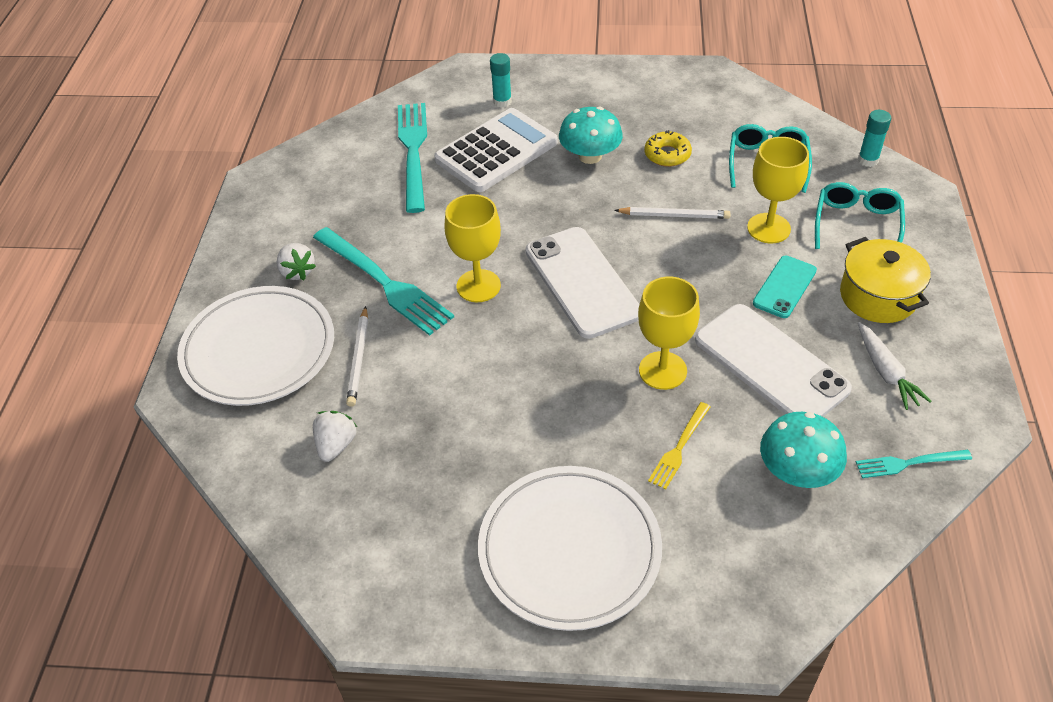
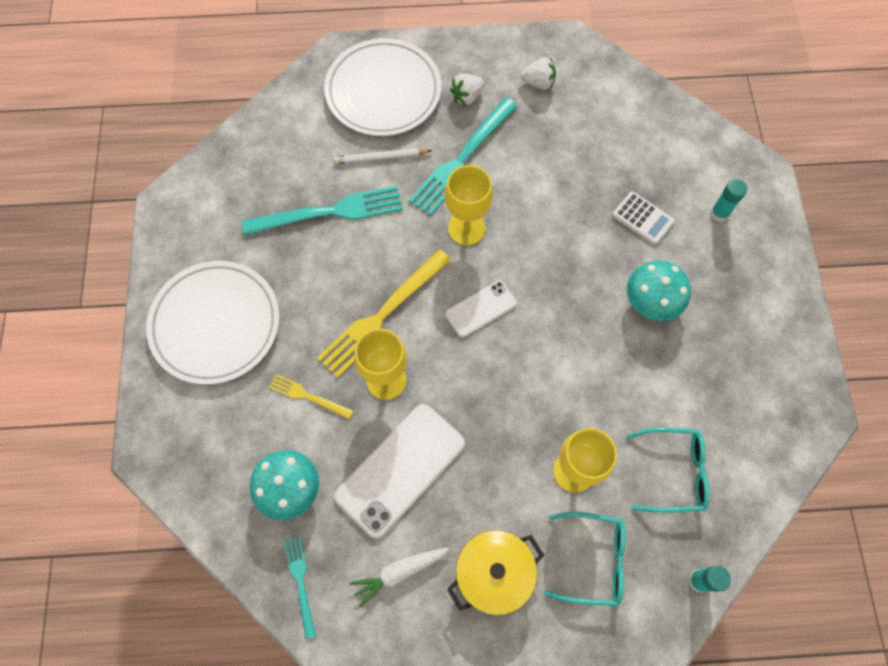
camera: 80 degrees right, 20 degrees up
(336, 445) = (299, 160): white strawberry -> white strawberry (538, 83)
(413, 151) = (629, 151): turquoise fork -> turquoise fork (330, 212)
(496, 151) = (642, 218): white calculator -> white calculator, size x0.52
(579, 370) = (382, 315): none -> yellow fork
(582, 282) = (481, 309): white phone -> white phone, size x0.56
(667, 155) = (667, 372): yellow donut -> none
(674, 215) = (578, 382): white pencil -> none
(784, 287) = (495, 484): turquoise phone -> none

